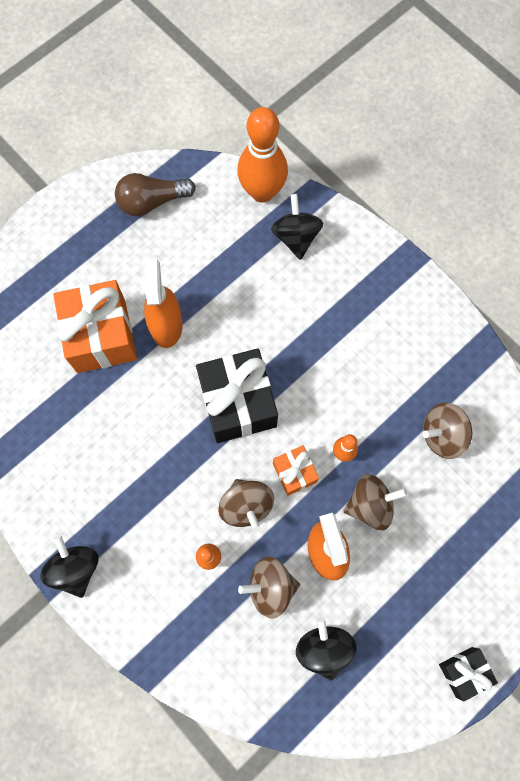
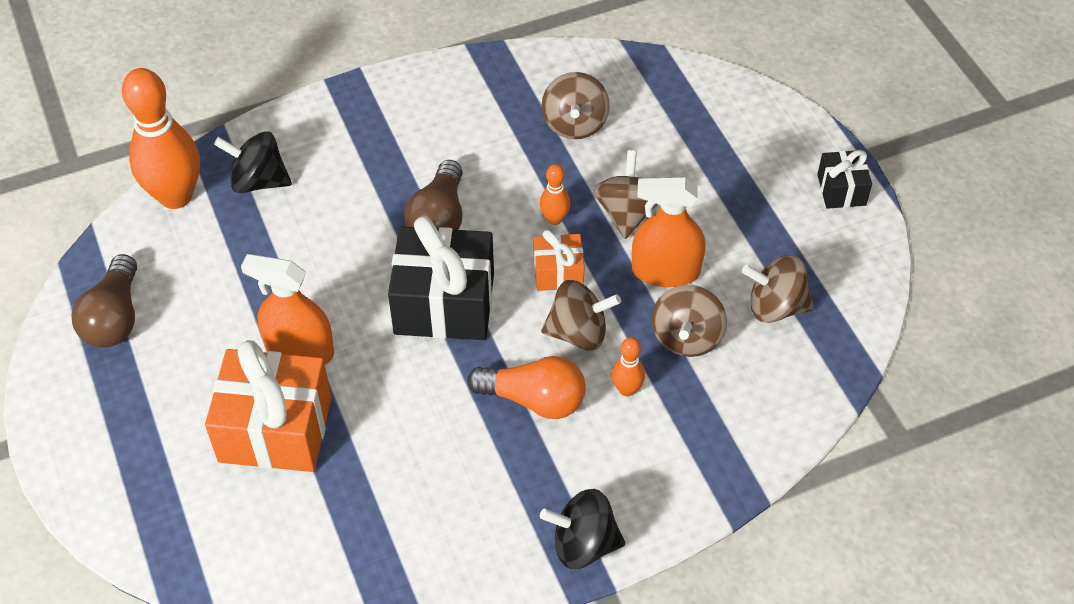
camera: 70 degrees left, 20 degrees down
(179, 494) = (534, 399): none -> orange light bulb
(310, 370) = (439, 219): none -> brown light bulb
(324, 648) = (775, 307): black spinning top -> brown spinning top

